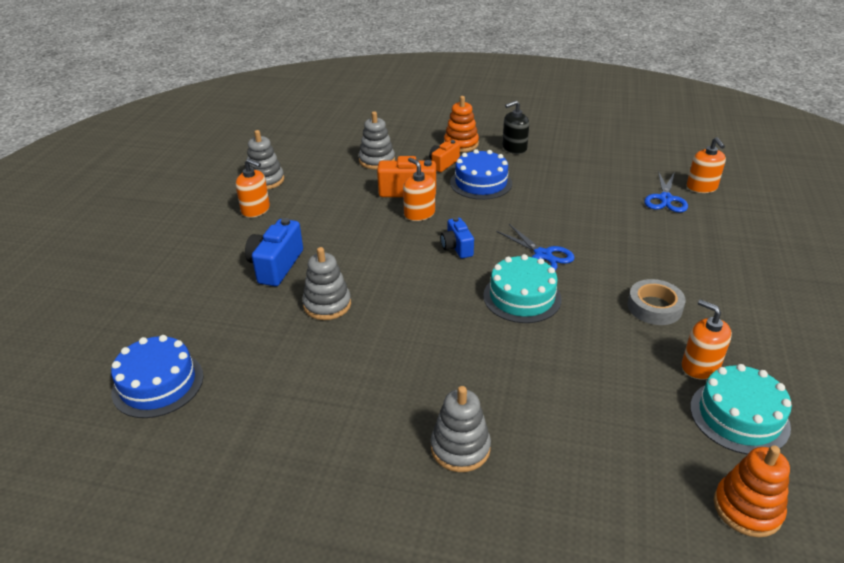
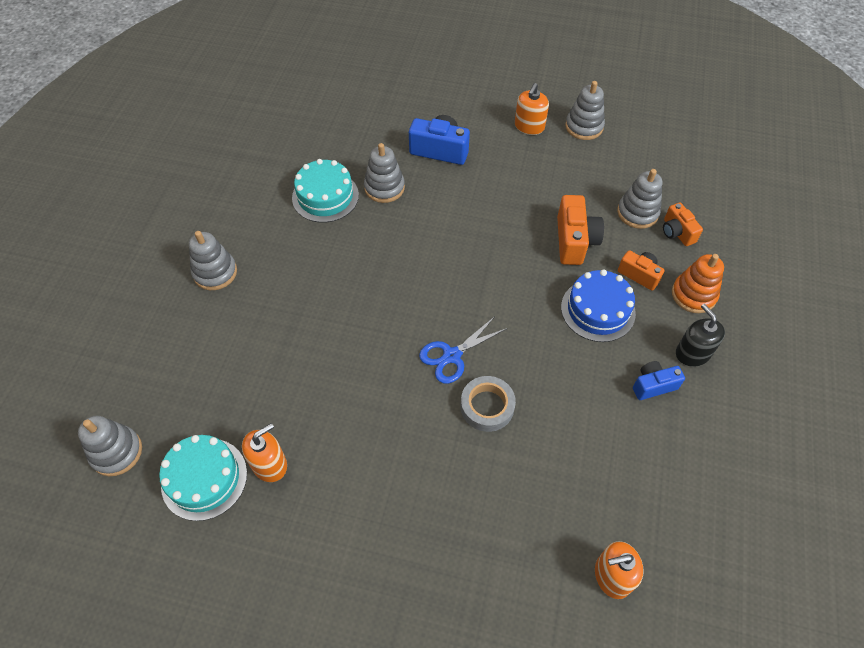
camera: 90 degrees right, 20 degrees up
(158, 384) = (307, 106): blue cake -> none
(399, 146) = (677, 232): none -> orange camera
(419, 214) = (528, 251): orange soap dispenser -> none
(457, 247) = (466, 281): blue camera -> blue camera (653, 385)
(522, 297) = (383, 329): turquoise cake -> turquoise cake (325, 196)
(654, 307) = (358, 445): grey tape -> grey tape (487, 406)
(665, 199) = (576, 516): blue scissors -> none
(747, 508) = (116, 452): orange stacking toy -> grey stacking toy

